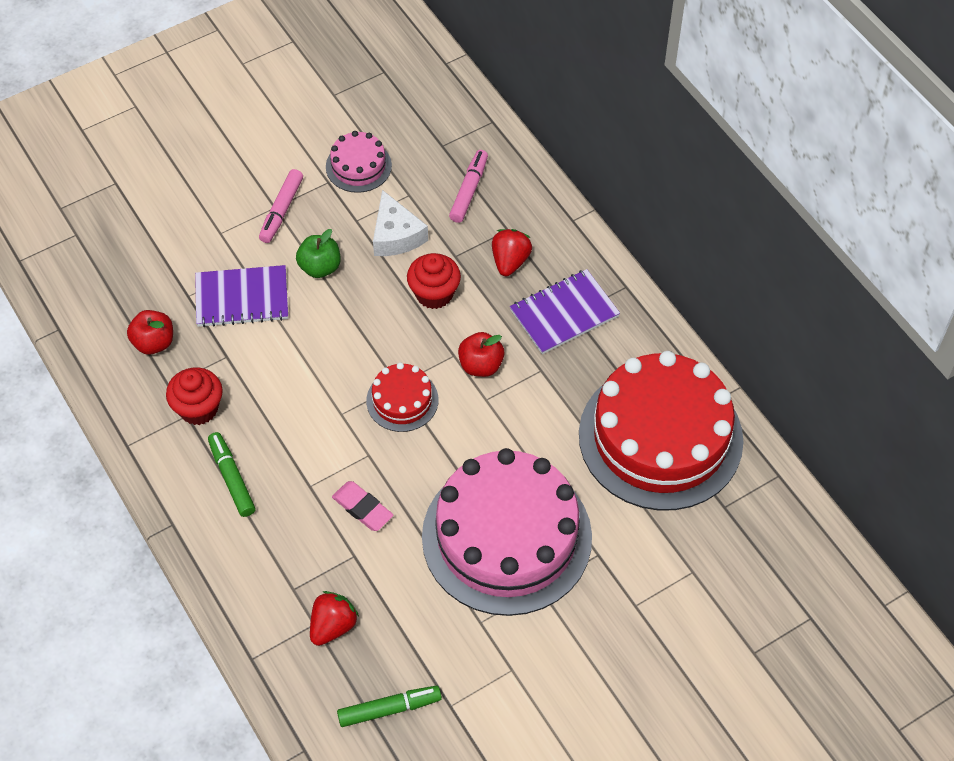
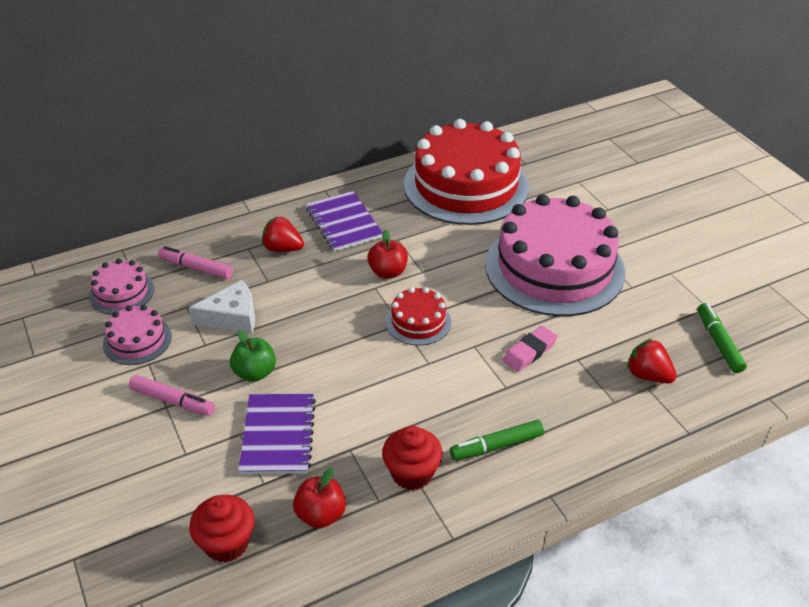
camera: 85 degrees left, 15 degrees down
(425, 138) = (122, 292): none -> pink cake
(434, 294) = (306, 296): red cupcake -> red cupcake (226, 543)

